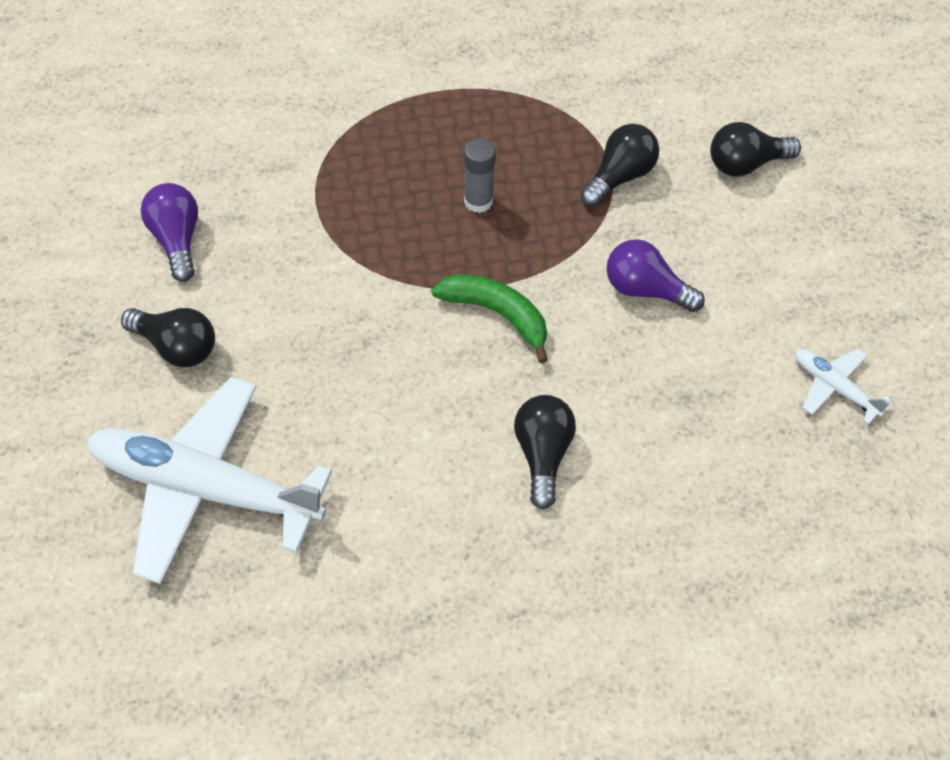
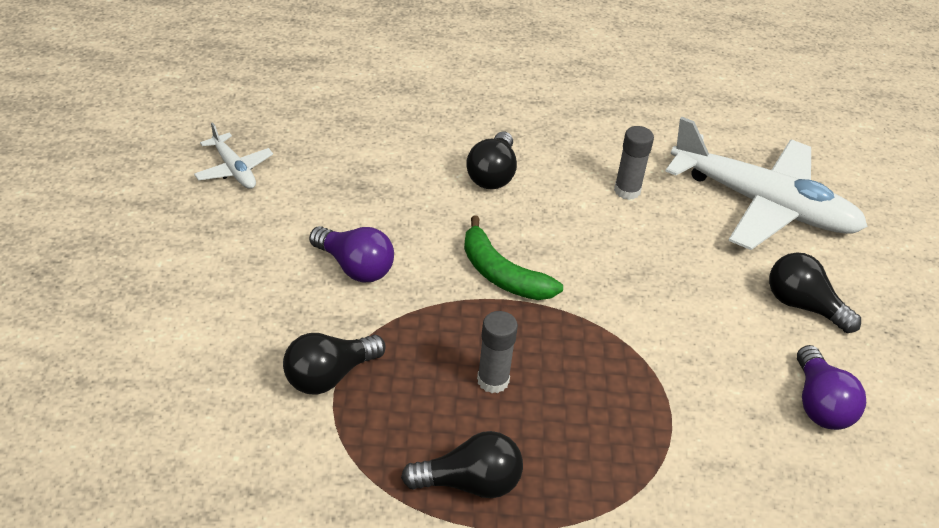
camera: 170 degrees left, 15 degrees down
(376, 469) = (627, 190): none -> grey glue stick
(745, 164) = (184, 361): black light bulb -> black light bulb (470, 483)

